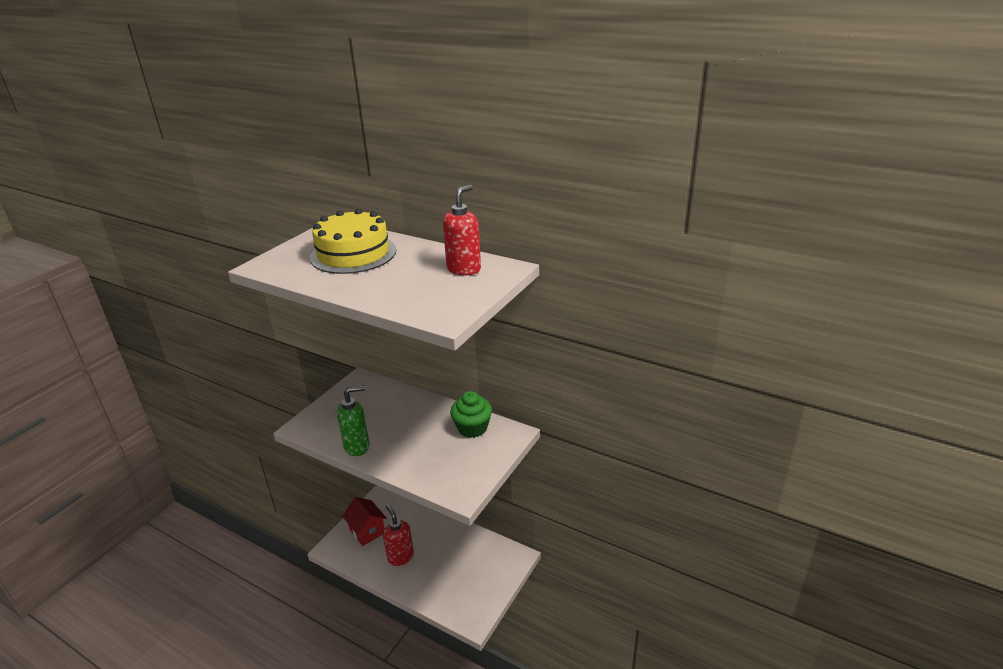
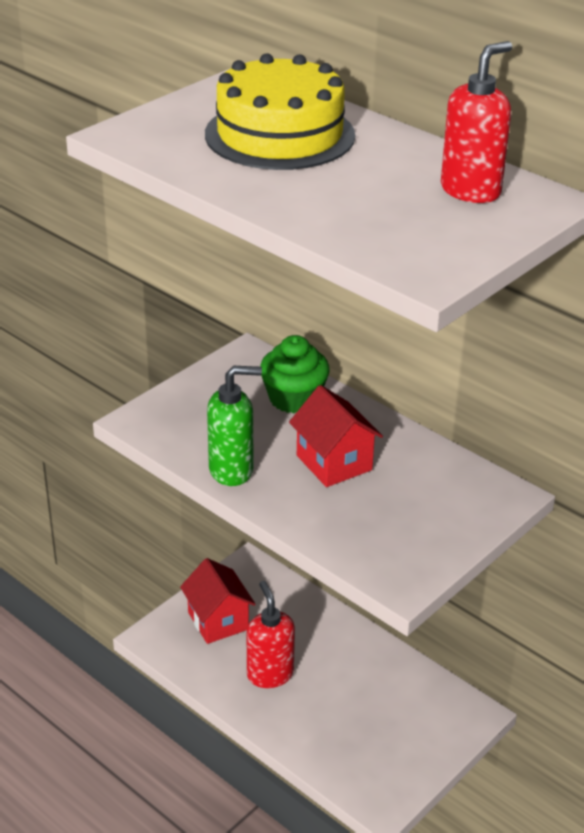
camera: 10 degrees right, 5 degrees up
(415, 432) = (334, 462): none -> red house
(472, 428) = (434, 473): green cupcake -> green cupcake (294, 399)

